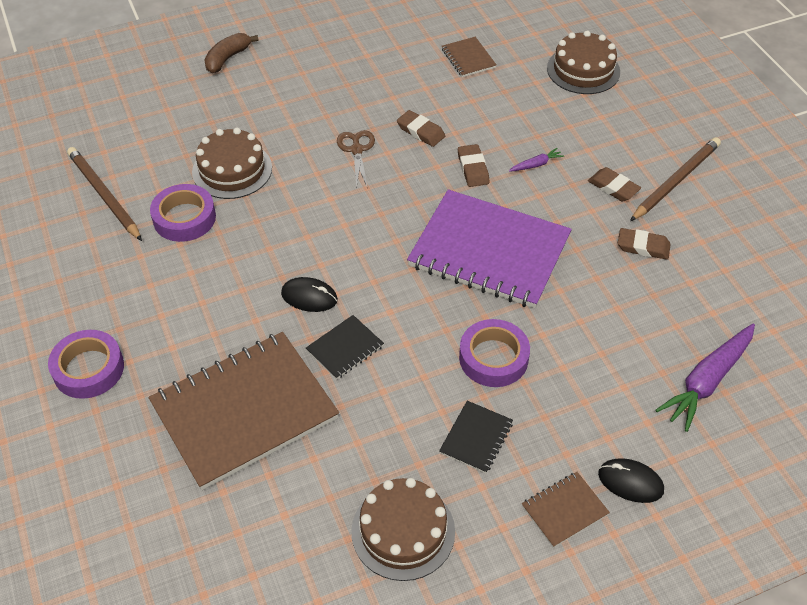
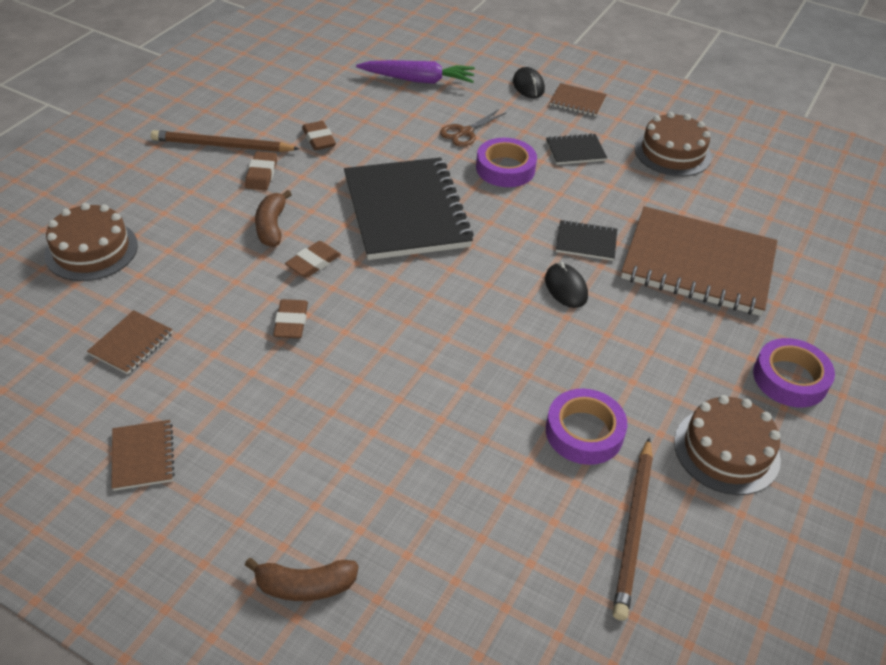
camera: 130 degrees left, 5 degrees down
(232, 170) = (486, 439): brown cake -> brown cake (726, 450)
(357, 150) = (362, 355): brown scissors -> brown scissors (465, 132)
(371, 35) = (143, 456): none -> brown notebook
(489, 252) = (406, 211): purple notebook -> black notebook
(536, 165) = (271, 226): purple carrot -> brown banana

